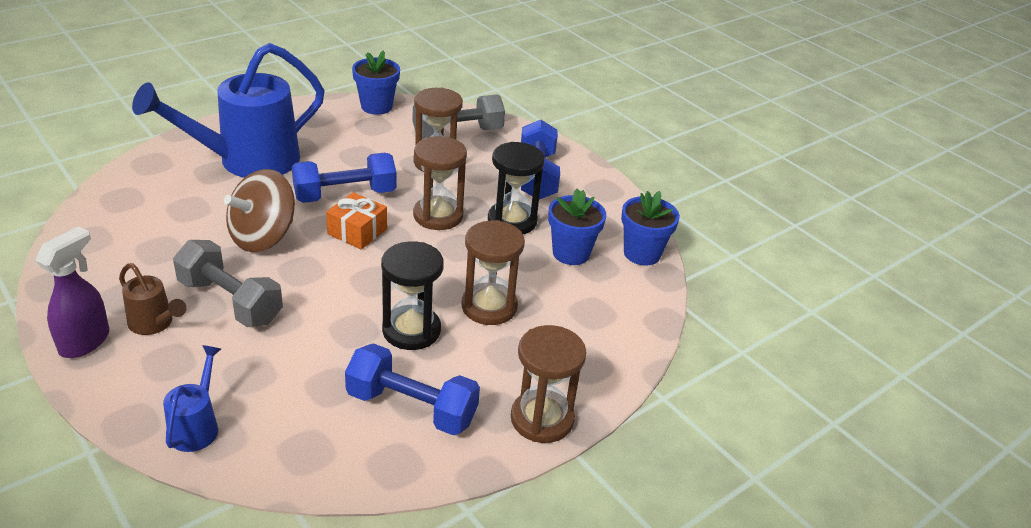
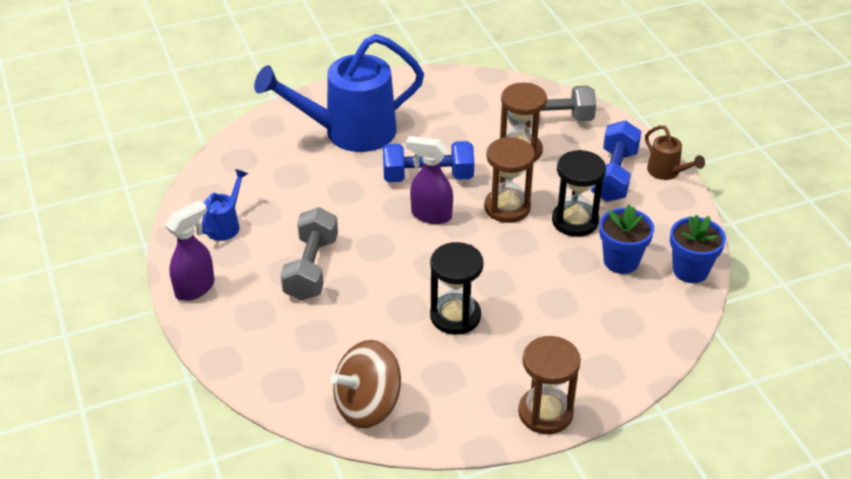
camera: 20 degrees right, 5 degrees up
(154, 324) = (249, 280): brown watering can -> brown watering can (667, 172)
(197, 426) = (268, 372): blue watering can -> blue watering can (225, 225)
(230, 301) = (311, 268): grey dumbbell -> grey dumbbell turned 45 degrees clockwise
(263, 237) = (349, 211): brown spinning top -> brown spinning top (368, 405)
(357, 231) = (430, 215): orange gift -> purple spray bottle
(376, 106) = (478, 83): blue flower pot -> none
(411, 407) = (438, 384): blue dumbbell -> none
(489, 307) = (529, 304): brown hourglass -> none

